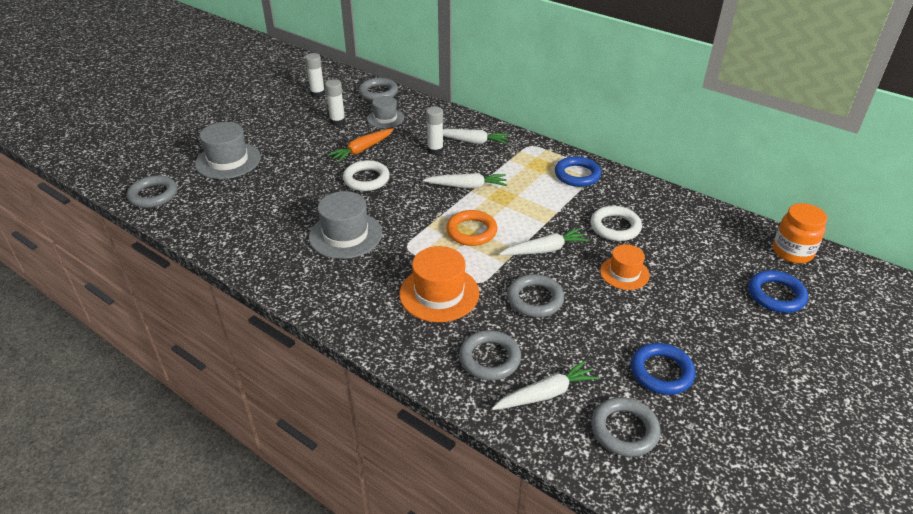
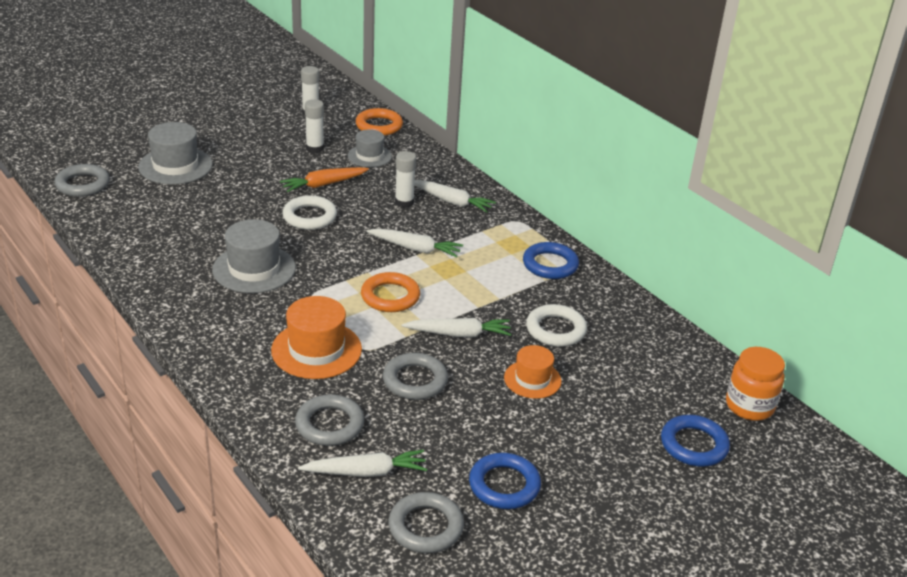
camera: 15 degrees right, 5 degrees down
(378, 93) = (379, 126): grey ring -> orange ring

